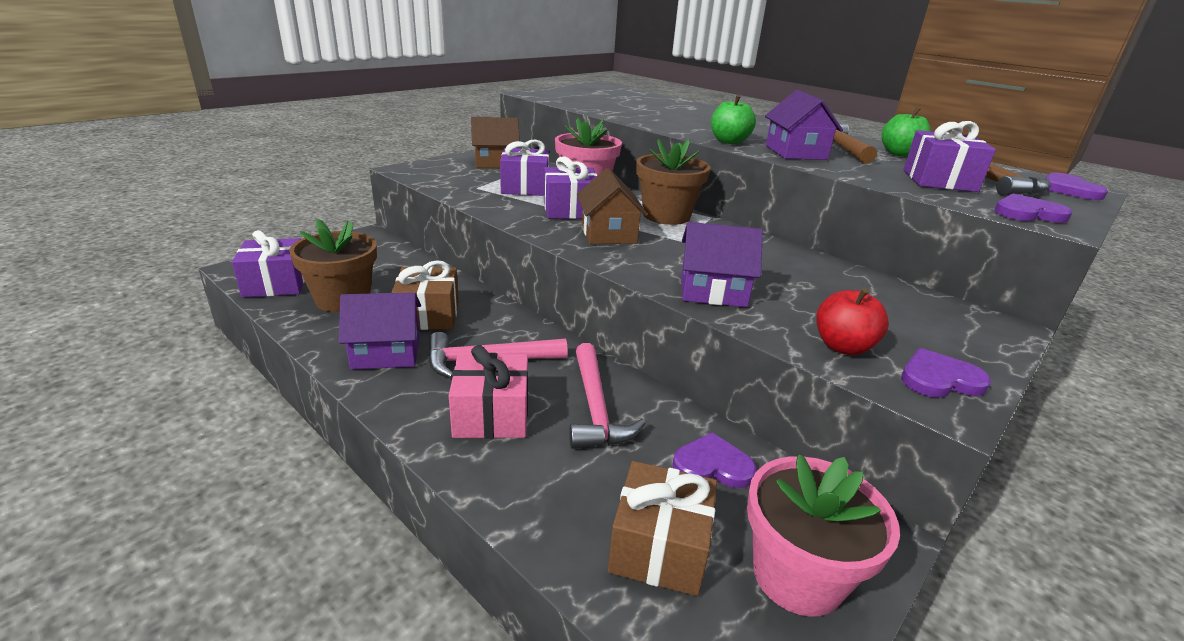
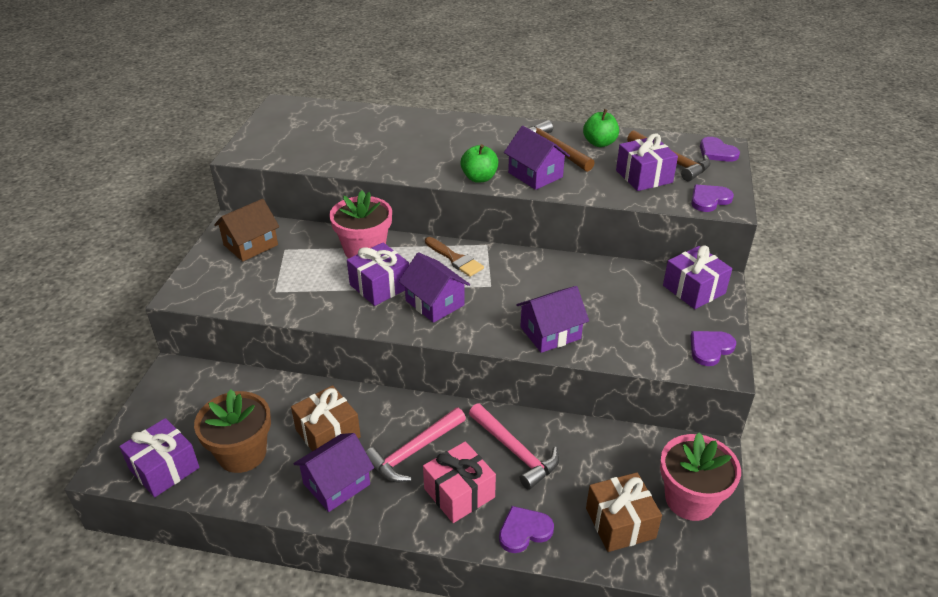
camera: 30 degrees left, 10 degrees up
(525, 187) = (315, 272): purple gift -> purple gift (694, 289)
(608, 233) = (434, 303): brown house -> purple house
(666, 216) = (455, 259): brown flower pot -> brown brush
(712, 465) = (609, 455): purple heart -> purple heart (524, 531)
(843, 346) = (652, 347): red apple -> none

